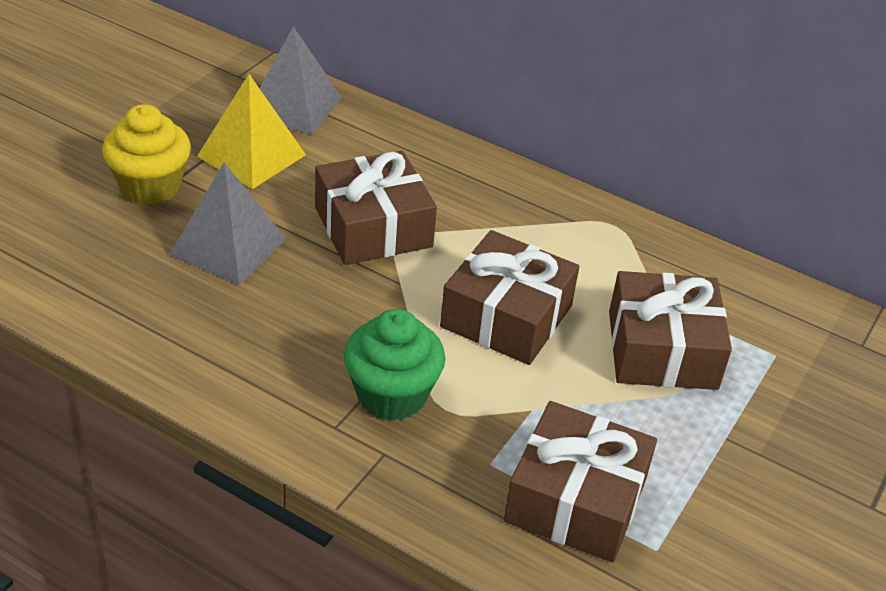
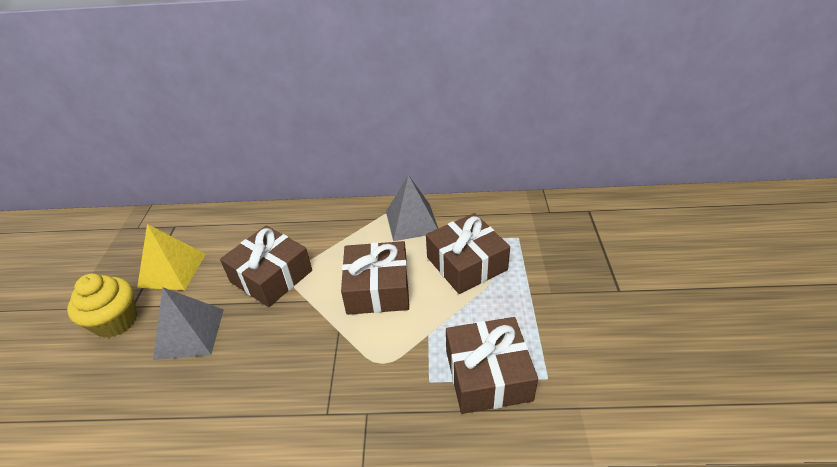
camera: 25 degrees left, 0 degrees up
(293, 106) = (181, 229): grey pyramid -> grey pyramid (412, 221)
(392, 395) = (347, 372): green cupcake -> none

